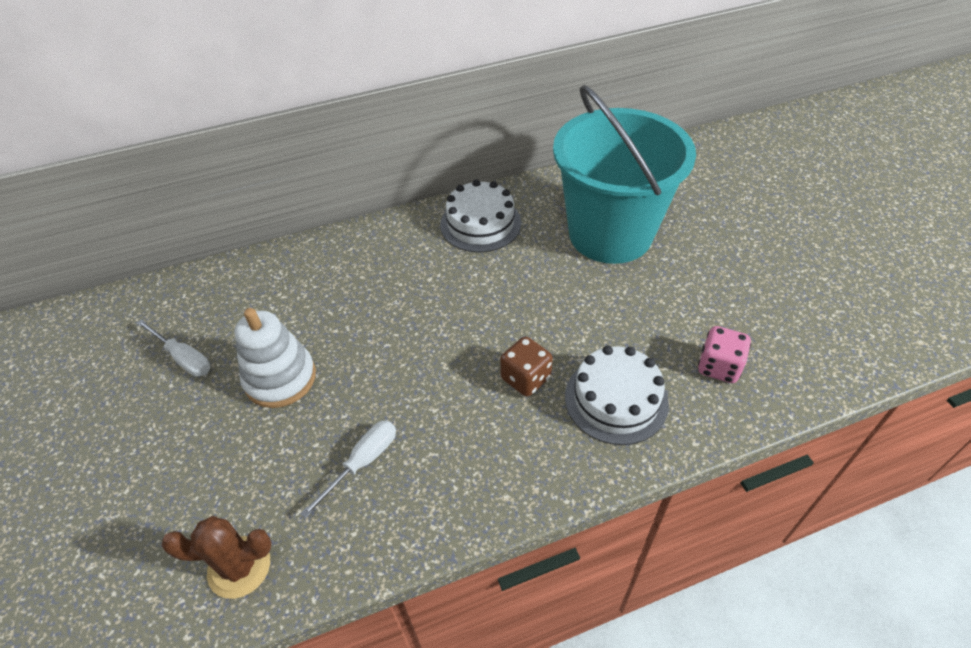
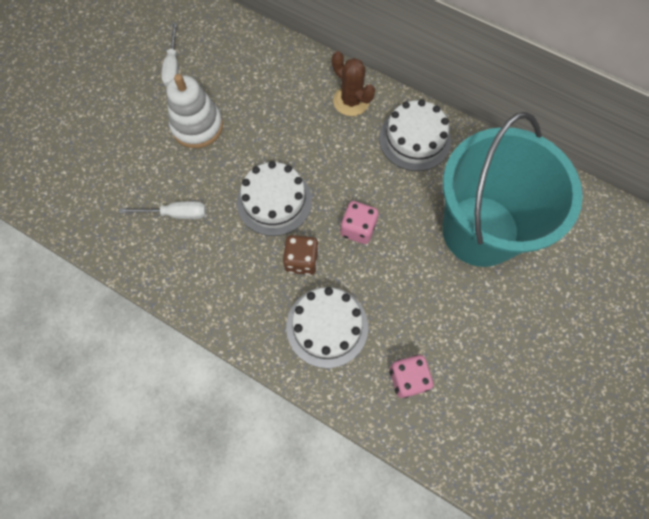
camera: 50 degrees right, 20 degrees up
(239, 567) = (77, 204): brown cactus -> brown cactus (351, 101)
(438, 362) = (274, 201): none -> white cake
(532, 314) = (358, 229): none -> pink dice

